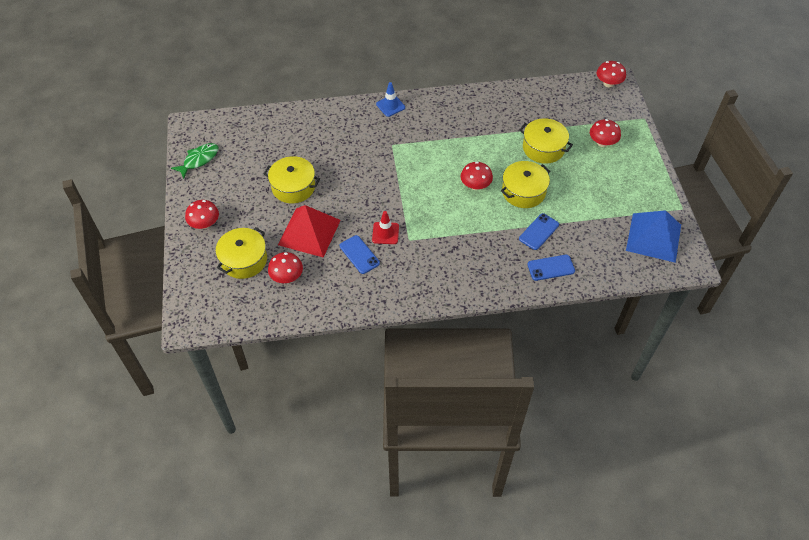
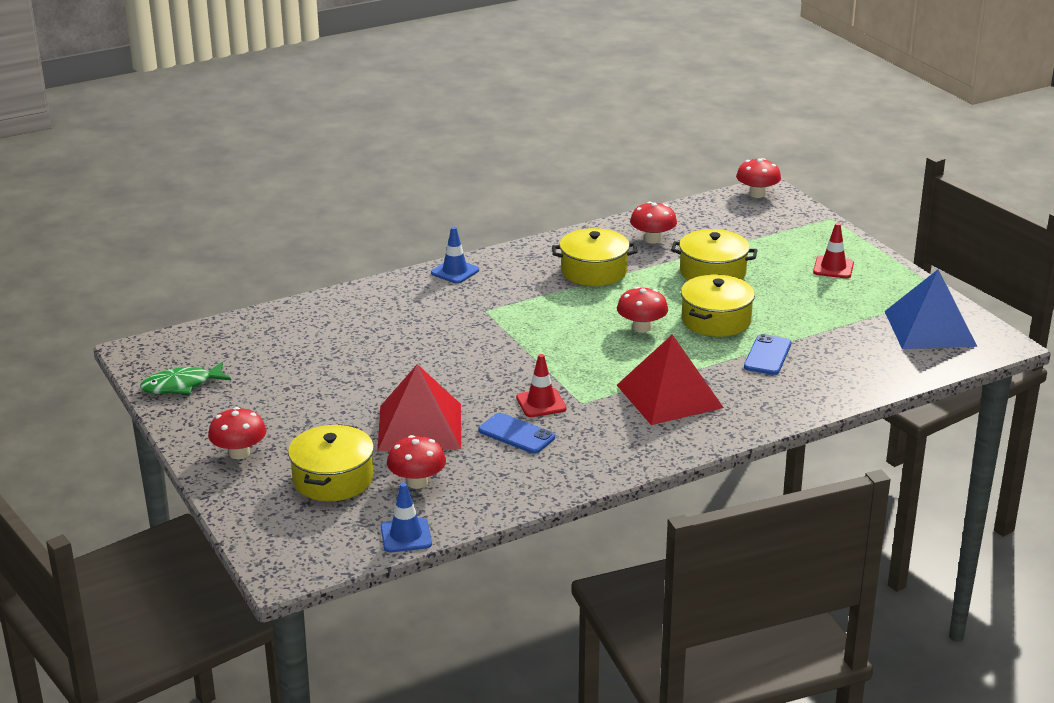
camera: 20 degrees left, 25 degrees down
(199, 160) = (181, 385): green fish -> green fish turned 135 degrees counterclockwise
(261, 317) = (406, 536): none -> blue traffic cone
(293, 187) = (360, 384): yellow pot -> yellow pot (594, 271)
(462, 249) = (669, 396): none -> red pyramid
(551, 268) = (811, 387): blue phone -> none
(602, 143) = (791, 252): red mushroom -> red mushroom (652, 239)
(621, 165) = (833, 268): none -> red traffic cone

